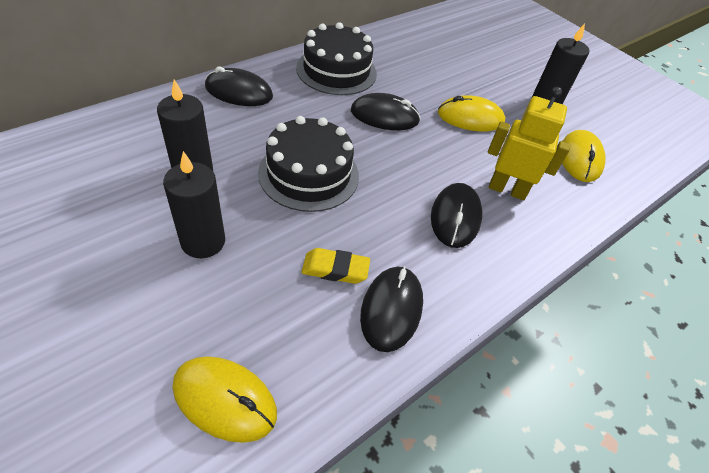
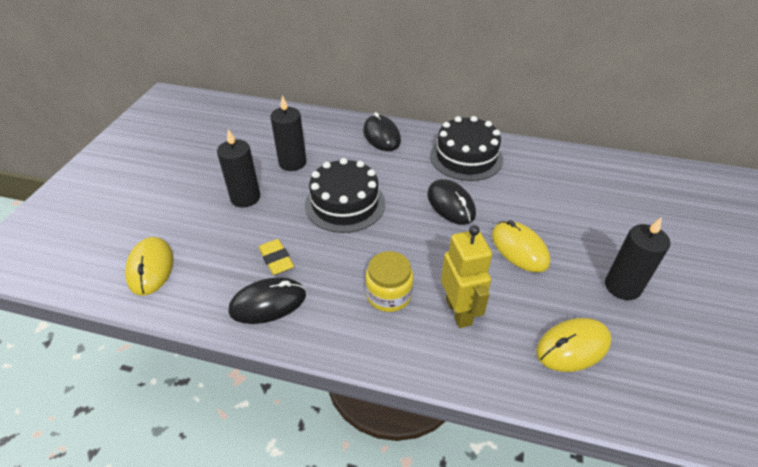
camera: 60 degrees right, 5 degrees down
(455, 217) = (389, 295): black mouse -> yellow jar

